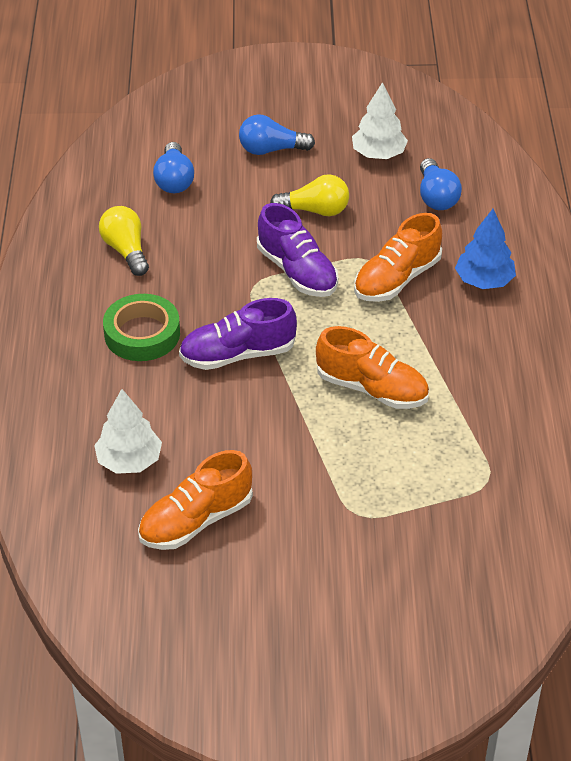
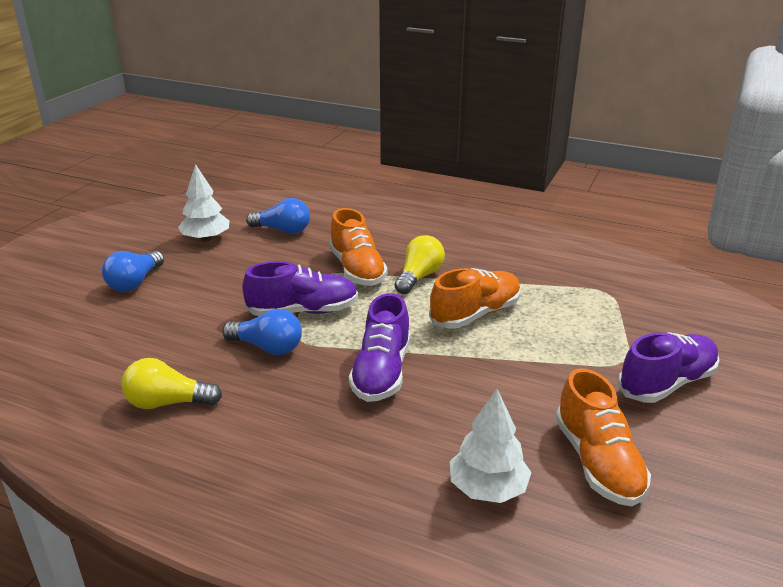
camera: 65 degrees left, 15 degrees down
(142, 334) = (302, 426): green tape -> none
(174, 180) = (104, 344): blue light bulb -> blue light bulb (267, 347)
(315, 210) = (237, 283): yellow light bulb -> yellow light bulb (419, 277)
(340, 552) = (666, 383): none -> purple shoe
(484, 281) = (392, 237): blue tree -> none

